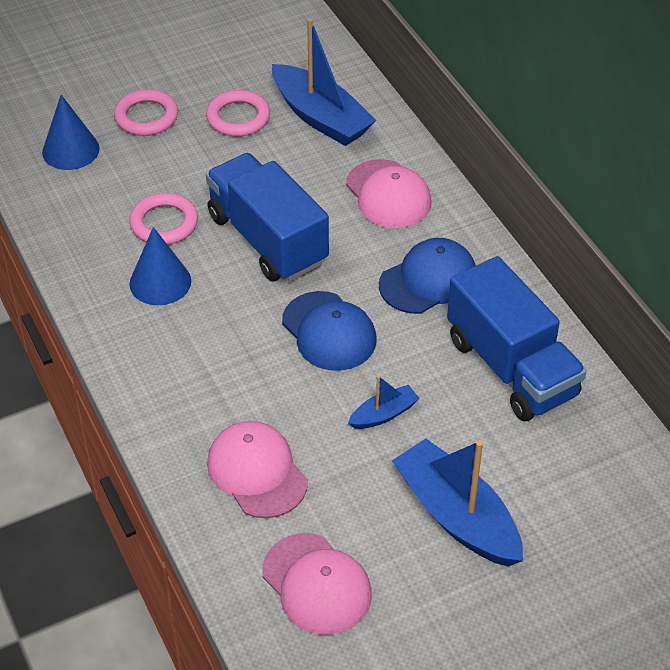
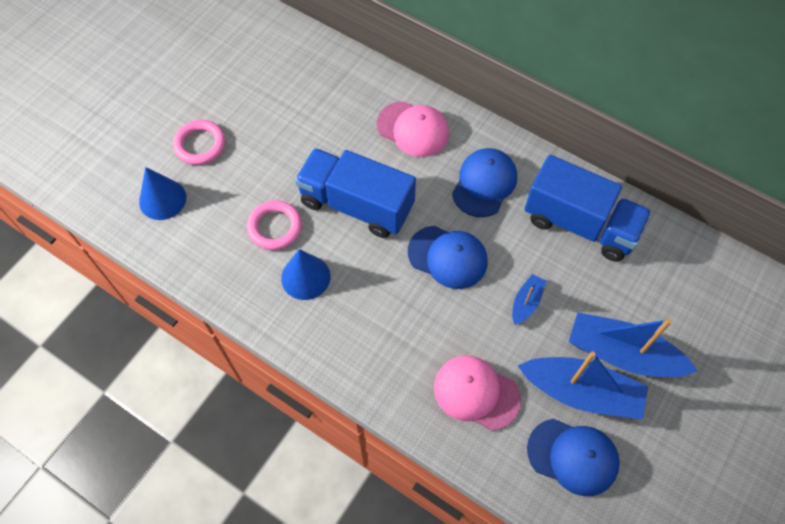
camera: 30 degrees left, 15 degrees up
(238, 117) = (267, 115): pink ring -> none
(316, 584) = (573, 456): pink cap -> blue cap
(321, 117) = (325, 88): blue boat -> blue boat (581, 392)

